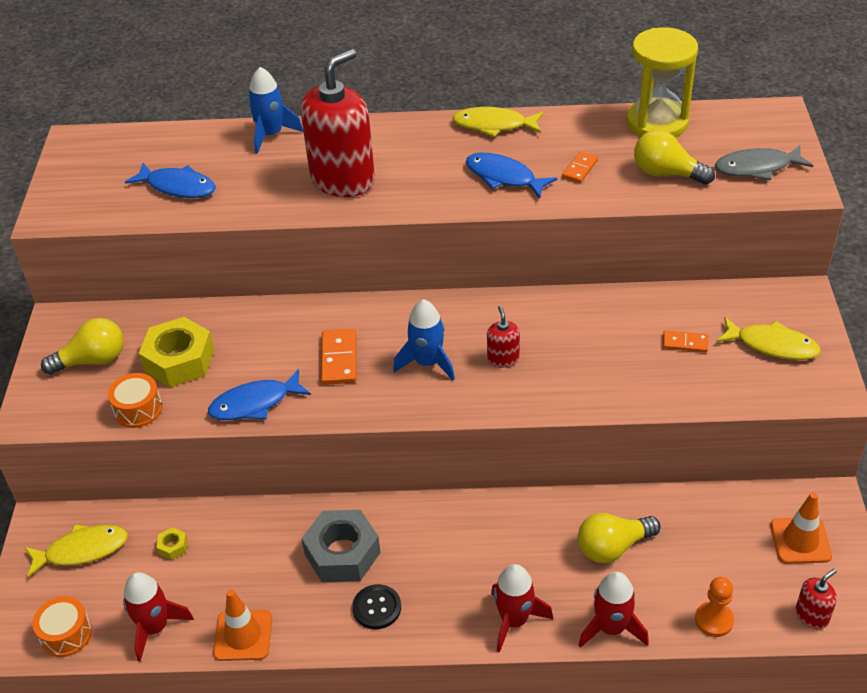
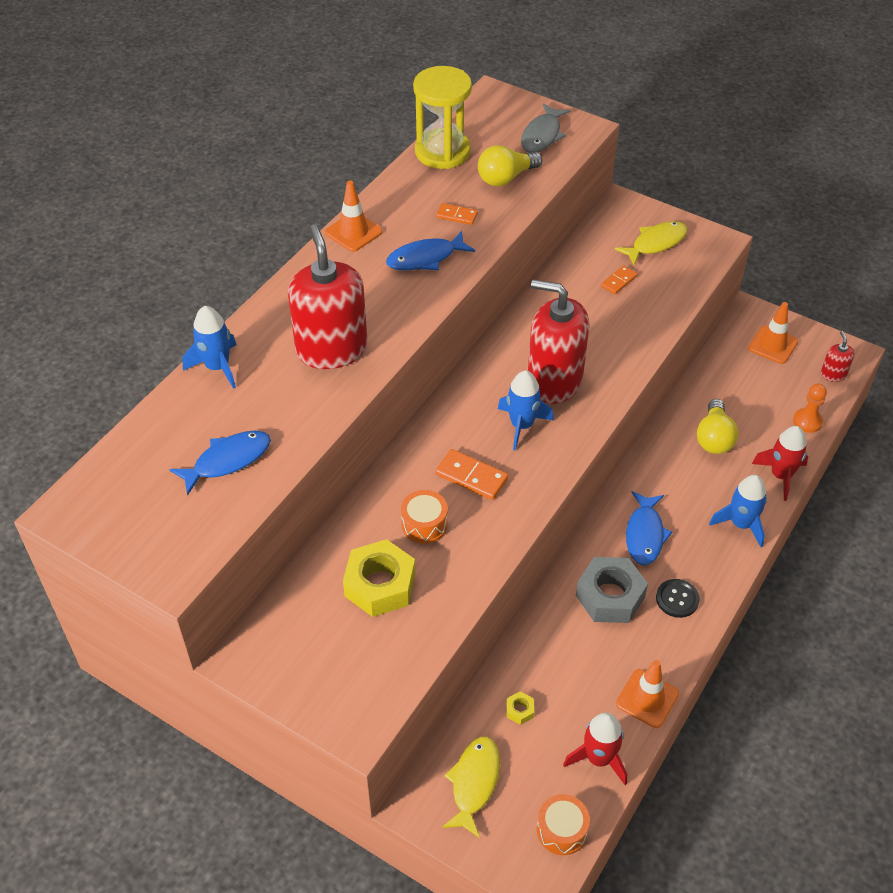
camera: 60 degrees left, 5 degrees up
(92, 360) = (322, 651): yellow light bulb -> none
(138, 409) = (417, 639): orange drum -> orange drum (424, 524)
(255, 403) = (478, 553): blue fish -> blue fish (645, 534)
(494, 125) = (353, 232): yellow fish -> orange traffic cone
(503, 359) = (554, 381): red soap dispenser -> red soap dispenser, size x2.32
(514, 620) = (741, 524): red rocket -> blue rocket
(579, 169) = (456, 216): orange domino -> orange domino turned 45 degrees counterclockwise

